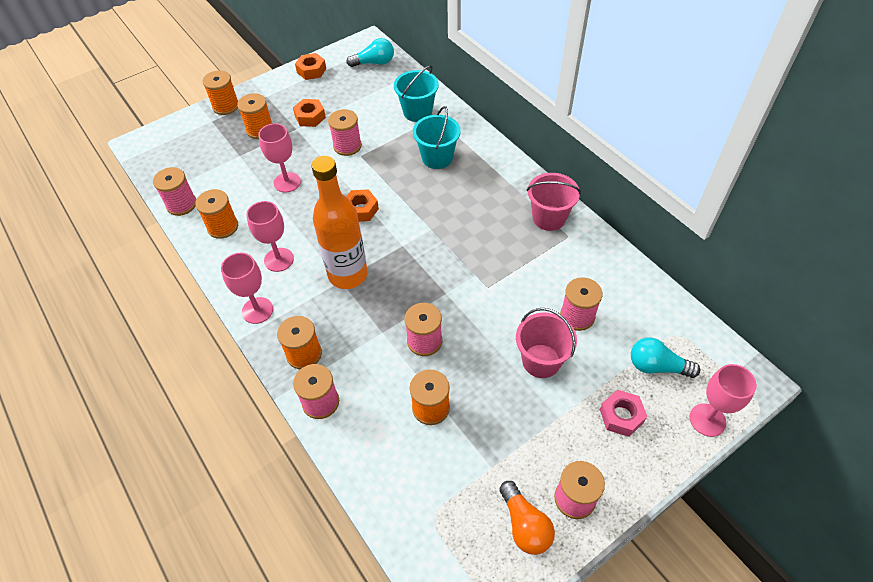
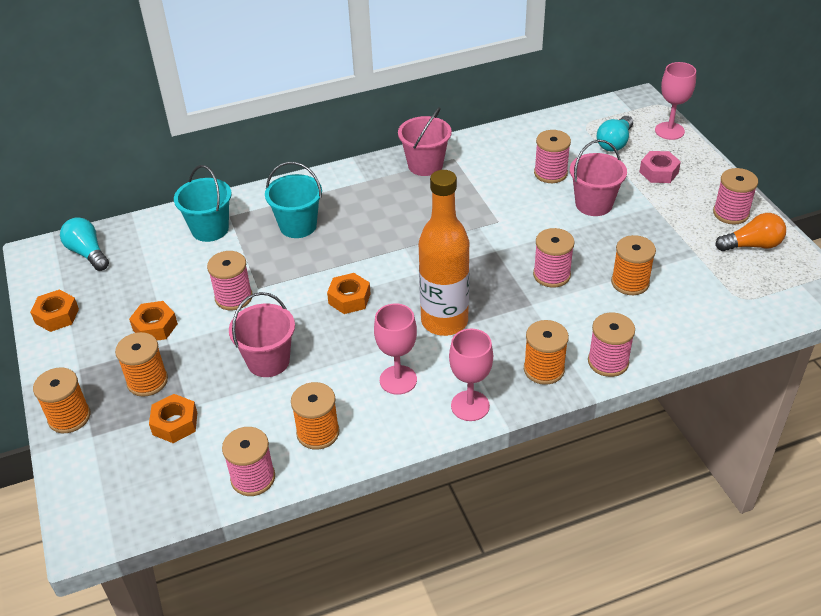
camera: 75 degrees left, 10 degrees down
(225, 154) = (175, 423): none -> orange nut
(287, 182) = (268, 361): pink goblet -> pink bucket
(374, 63) = (88, 253): turquoise light bulb -> turquoise light bulb turned 45 degrees counterclockwise

